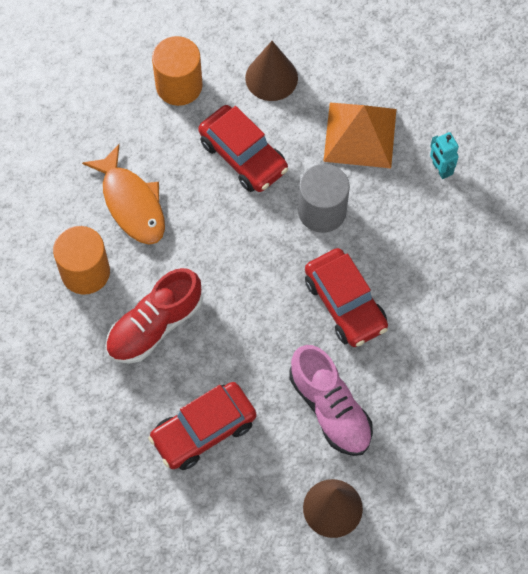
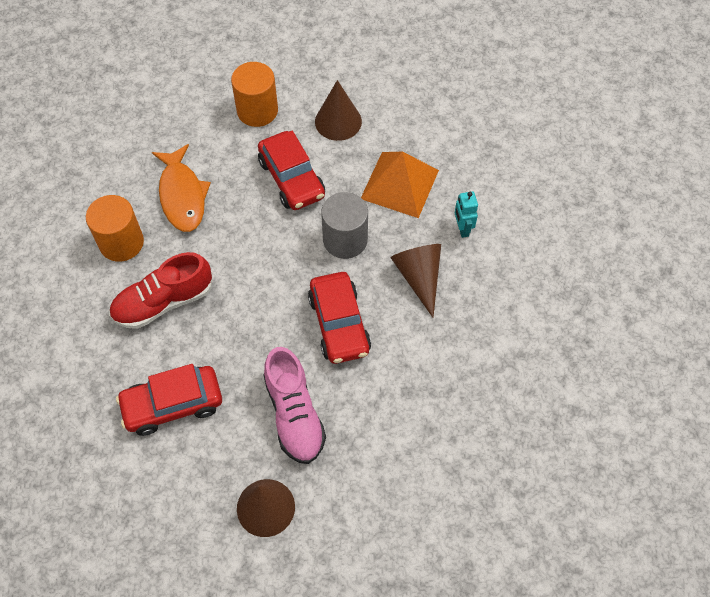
camera: 15 degrees right, 5 degrees down
(411, 233) = (419, 277): none -> brown cone

